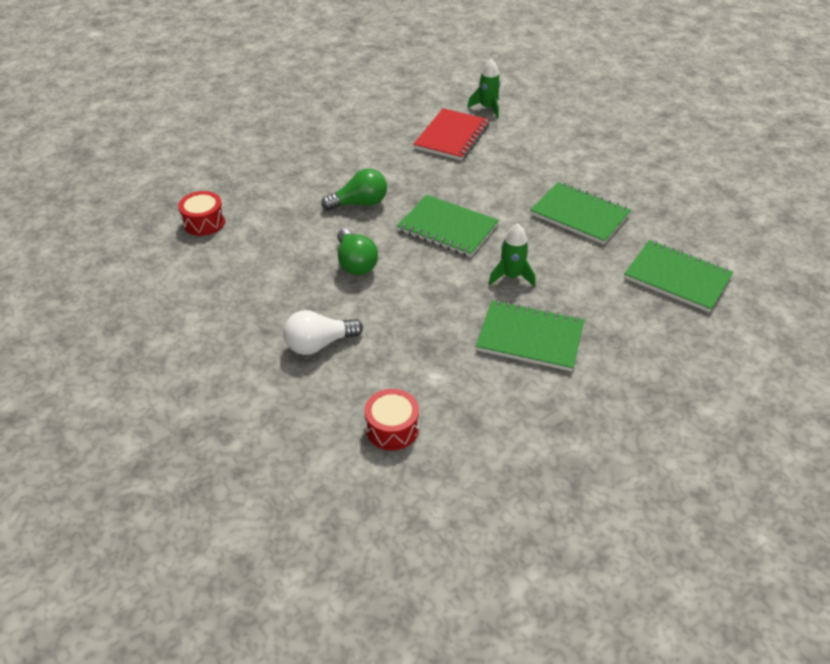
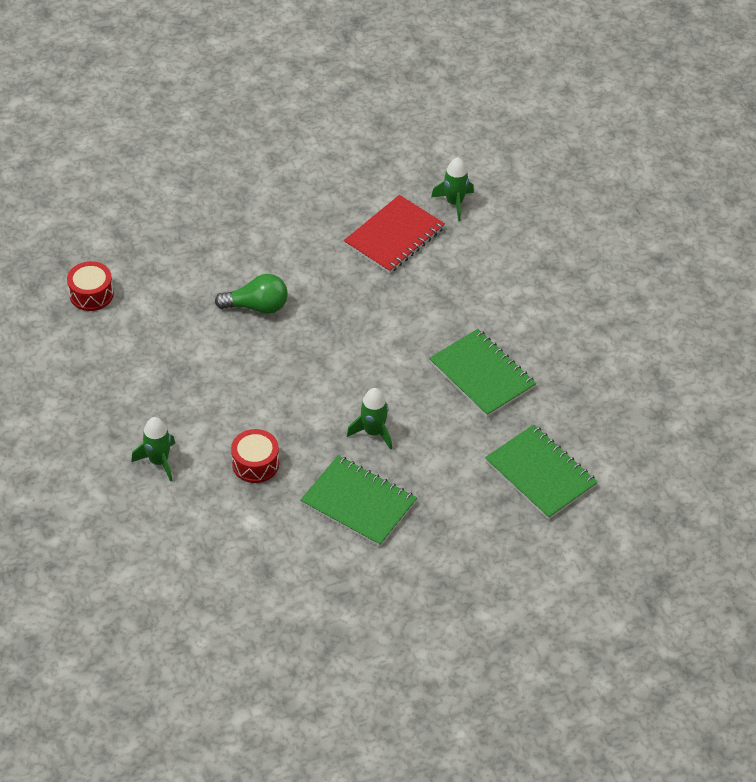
camera: 15 degrees right, 5 degrees up
(319, 344) = (159, 461): white light bulb -> green rocket
(355, 263) = (225, 380): green light bulb -> none
(392, 428) = (193, 560): red drum -> red drum (255, 464)
(447, 228) = (335, 359): green notebook -> none

